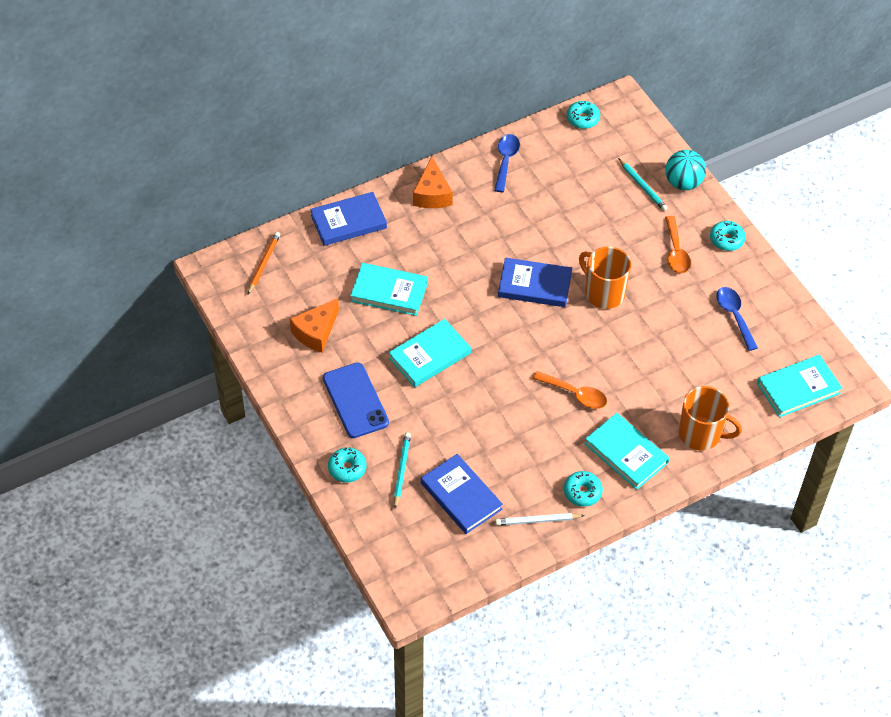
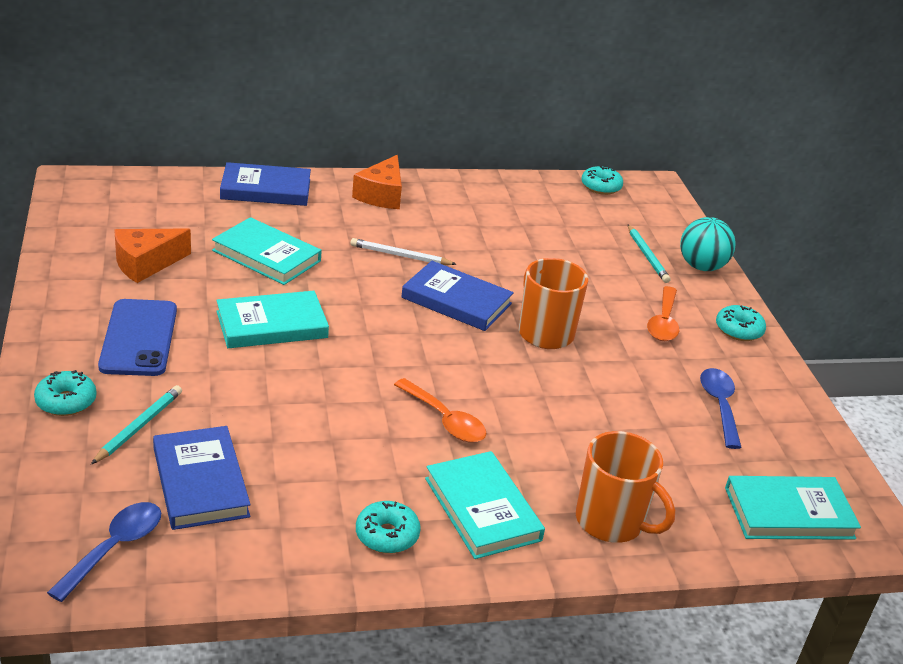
camera: 15 degrees right, 20 degrees down
(263, 263) = (137, 194): orange pencil -> none
(505, 161) = (488, 193): blue spoon -> blue spoon (115, 548)
(537, 521) = (294, 549): white pencil -> white pencil (400, 256)

